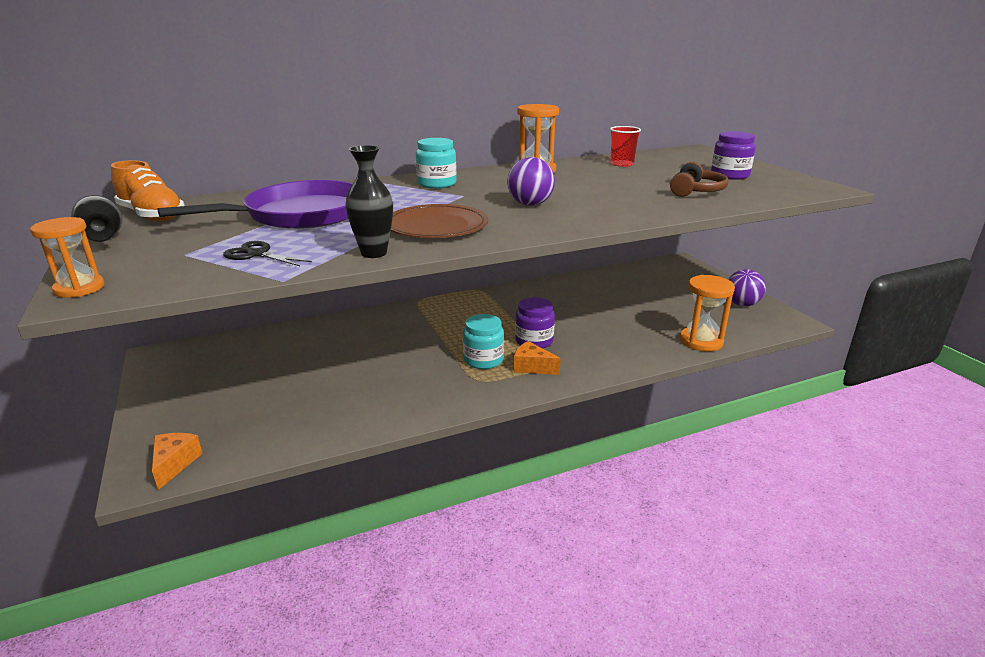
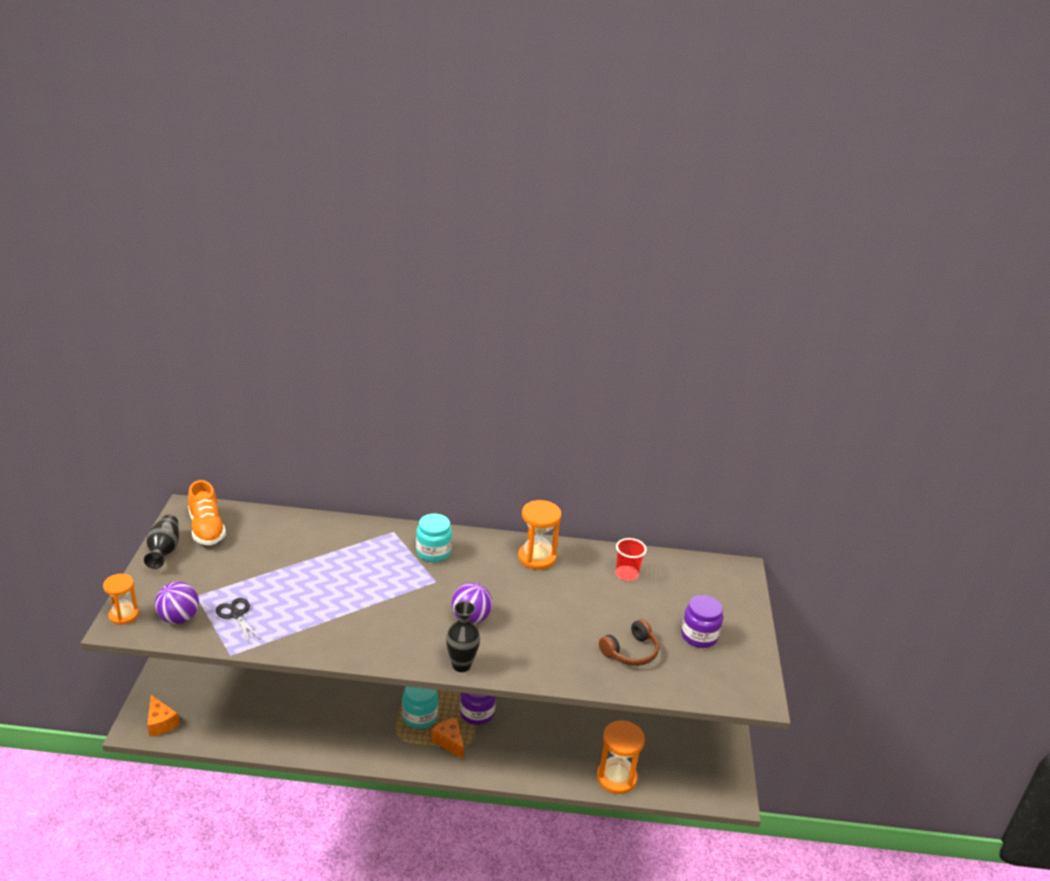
camera: 25 degrees right, 5 degrees up
(174, 464) = (161, 723): orange cheese -> orange cheese turned 120 degrees clockwise
(300, 214) = (299, 566): purple pan -> none
(374, 253) = (305, 644): black vase -> black vase (461, 665)
(436, 226) = (374, 623): brown plate -> none
(742, 304) = (708, 750): purple ball -> purple ball (179, 618)

